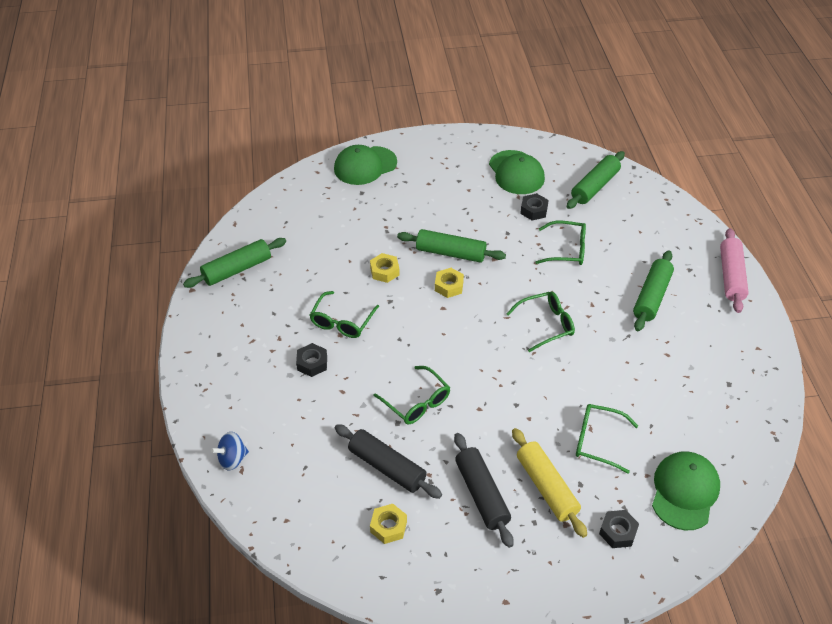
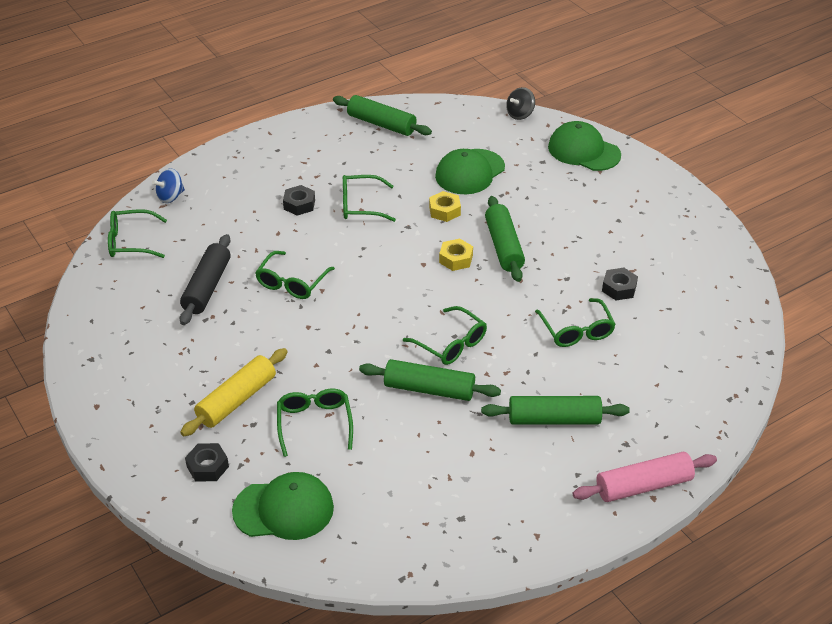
camera: 65 degrees right, 5 degrees down
(232, 459) = (170, 197): blue spinning top -> blue spinning top turned 75 degrees counterclockwise
(282, 511) = (131, 242): none -> green glasses
(291, 182) = (520, 114): none -> black spinning top
(388, 526) = (144, 308): yellow nut -> none
(482, 494) = (206, 357): black rolling pin -> none
(516, 173) = (669, 258): green cap -> green cap (470, 172)
(595, 186) = (702, 327): green rolling pin -> green rolling pin (429, 389)

